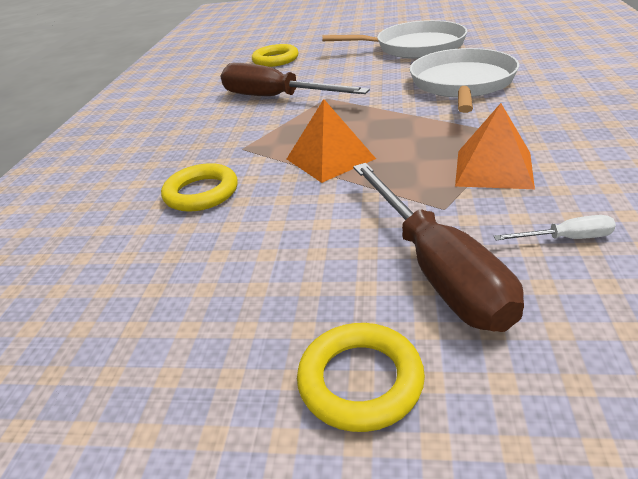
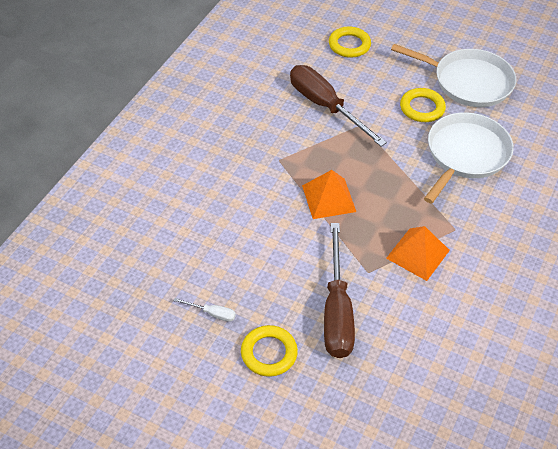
camera: 15 degrees right, 15 degrees up
(201, 193) = (239, 195): yellow ring -> yellow ring (422, 108)
(566, 238) = (413, 321): white screwdriver -> white screwdriver (212, 313)

